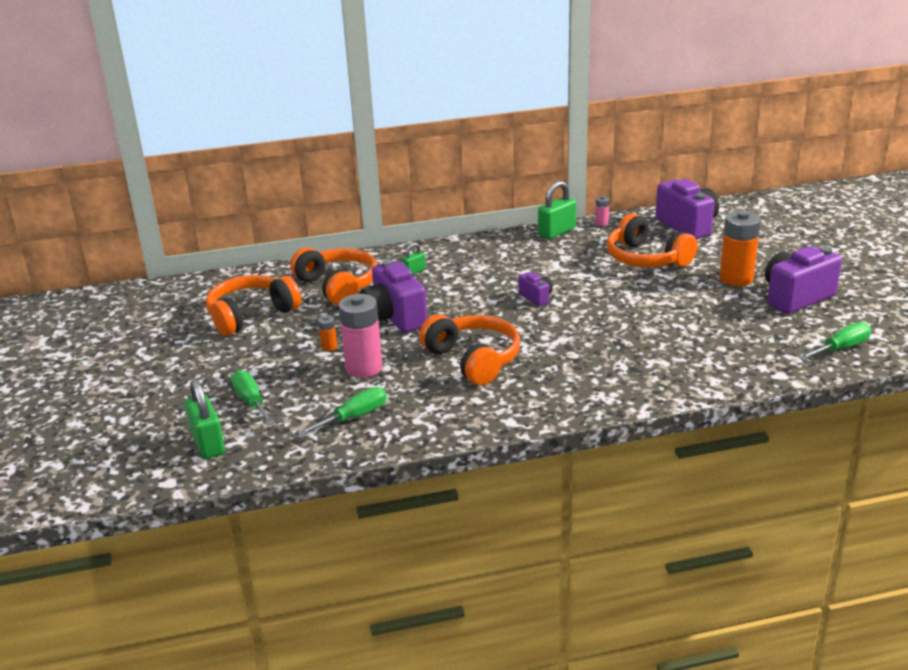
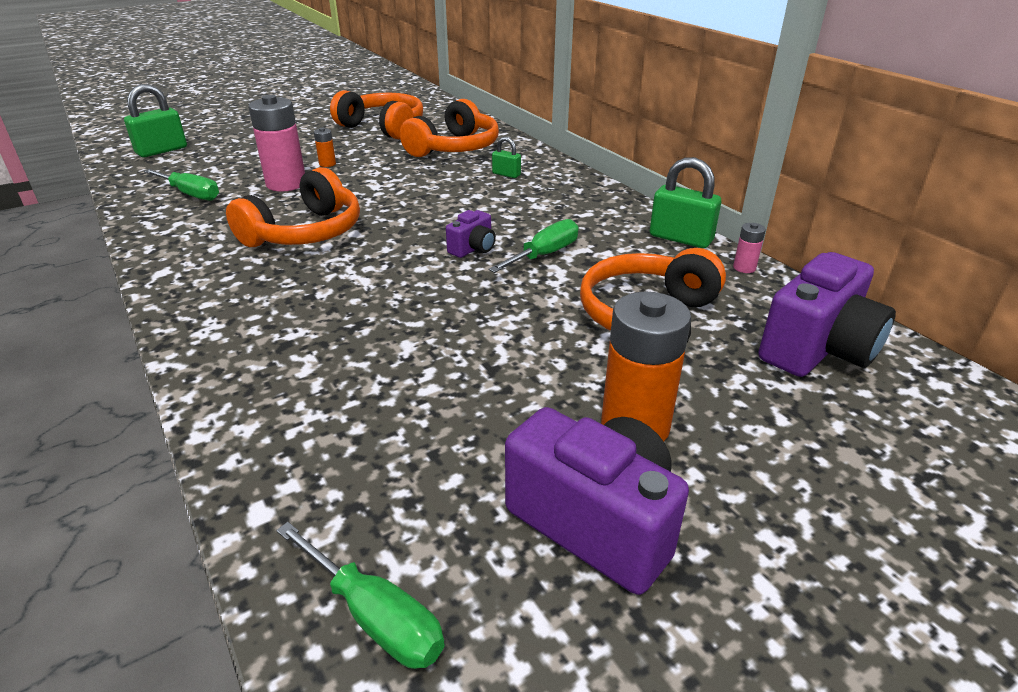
camera: 70 degrees right, 5 degrees up
(251, 401) = (227, 153): green screwdriver -> green screwdriver (544, 254)
(394, 318) = (394, 181): purple camera -> none

